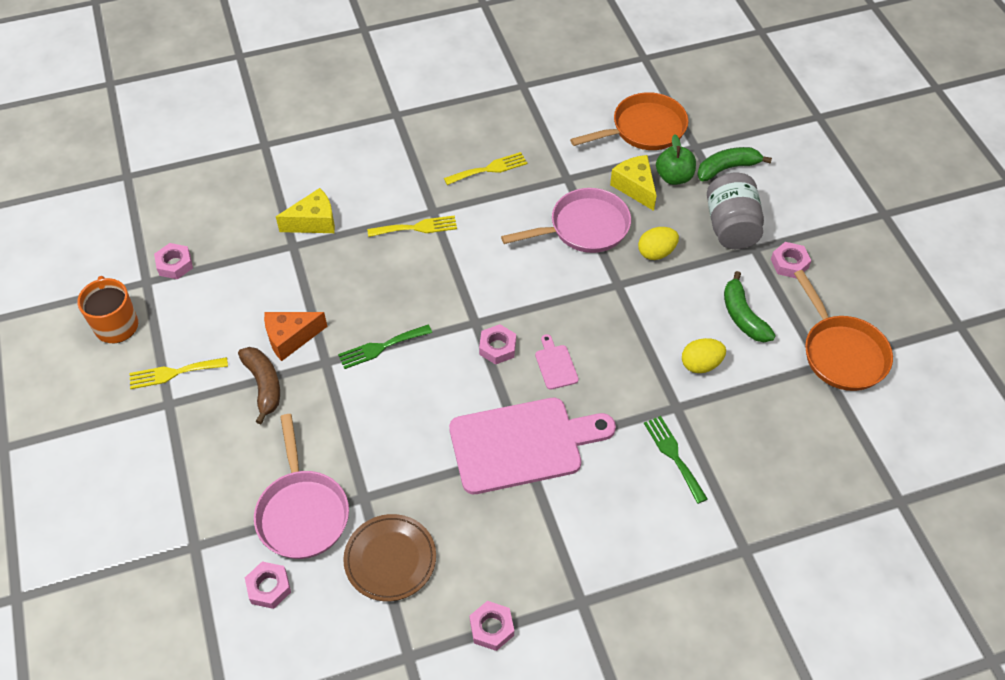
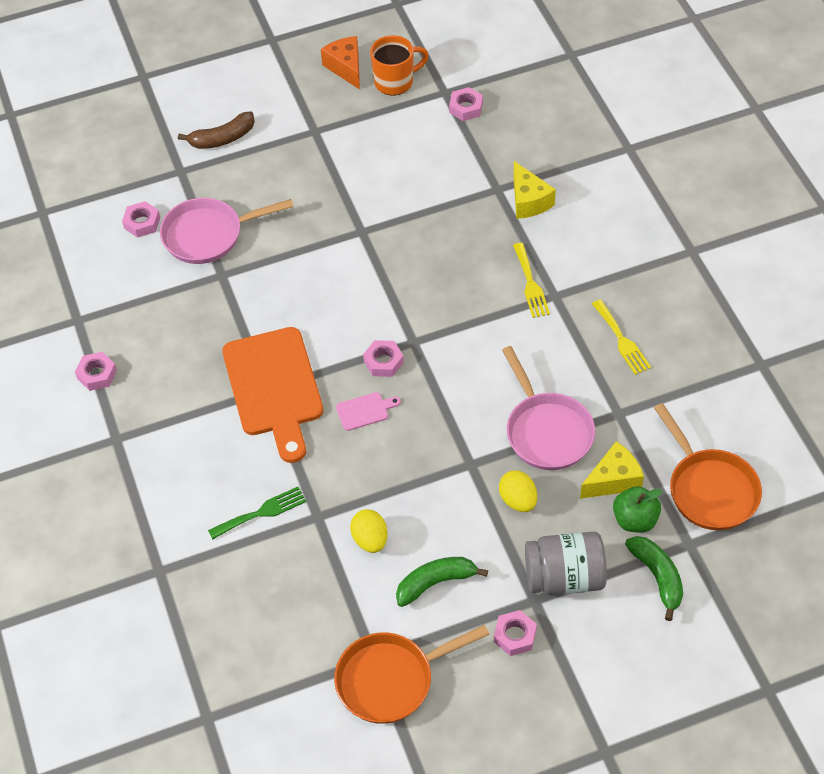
camera: 90 degrees right, 0 degrees up
(173, 373) = (346, 128): yellow fork -> none
(264, 385) = (334, 191): brown banana -> brown banana (222, 138)
(290, 338) = (386, 202): orange cheese -> orange cheese (346, 67)
(381, 347) = (379, 270): green fork -> none
(390, 559) = (162, 299): brown plate -> none
(522, 444) = (274, 387): pink cutting board -> orange cutting board

